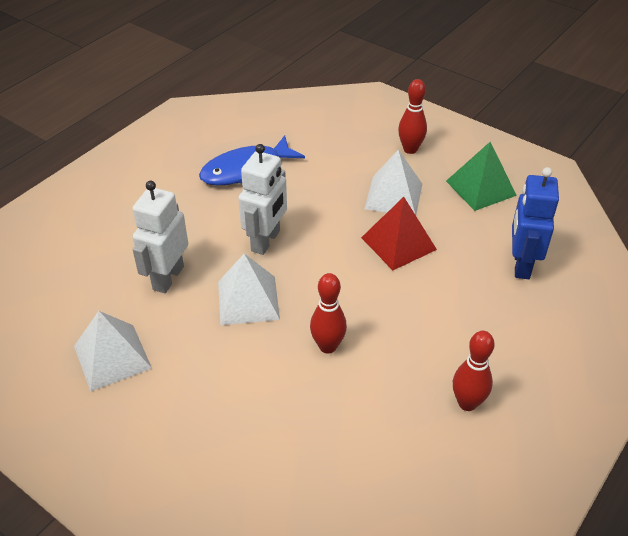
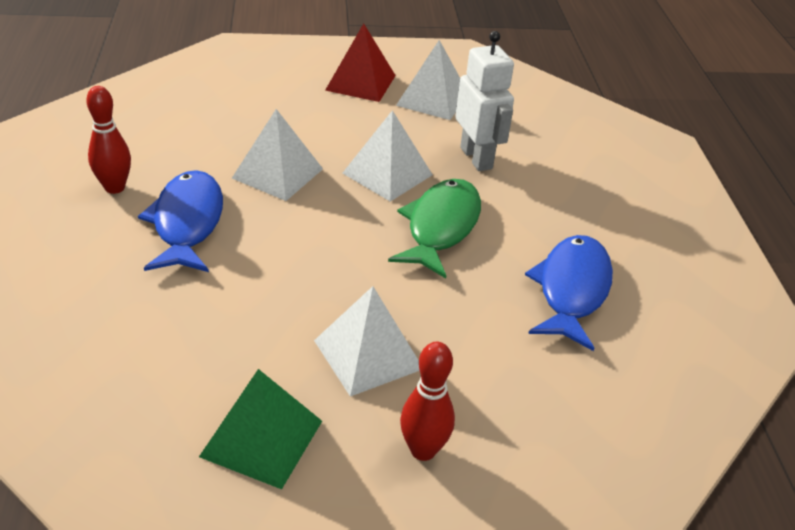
camera: 135 degrees right, 5 degrees down
(266, 241) = (440, 227): white robot -> green fish
(327, 346) = (277, 173): red bowling pin -> white pyramid
(398, 243) = (303, 295): red pyramid -> red pyramid (361, 82)
(432, 335) = (187, 223): none -> blue fish
(521, 264) = (132, 345): blue robot -> none

